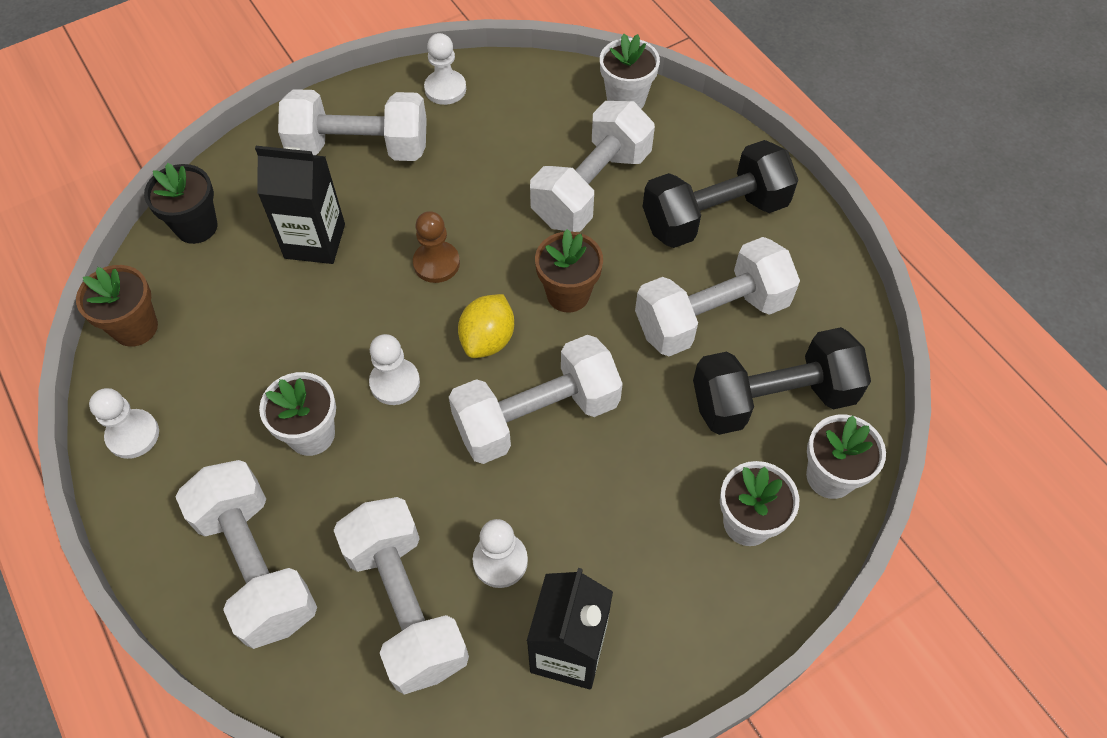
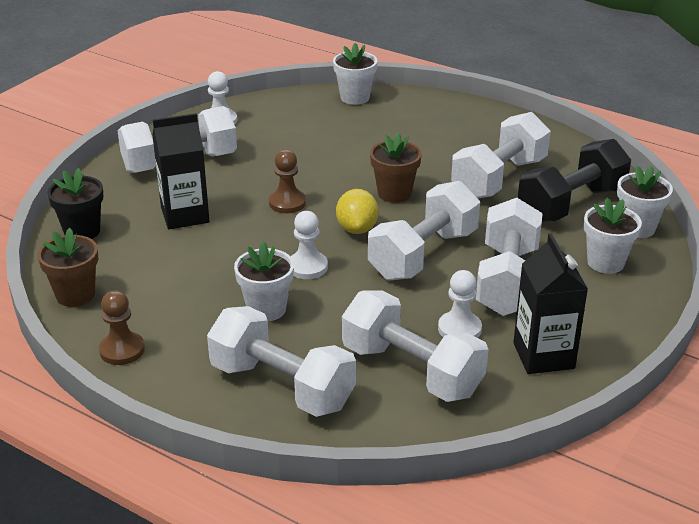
camera: 25 degrees left, 25 degrees down
(133, 435) = (122, 350): white pawn -> brown pawn
(591, 187) = (367, 141): white dumbbell -> white dumbbell (507, 280)
(714, 215) = (460, 134): black dumbbell -> none

